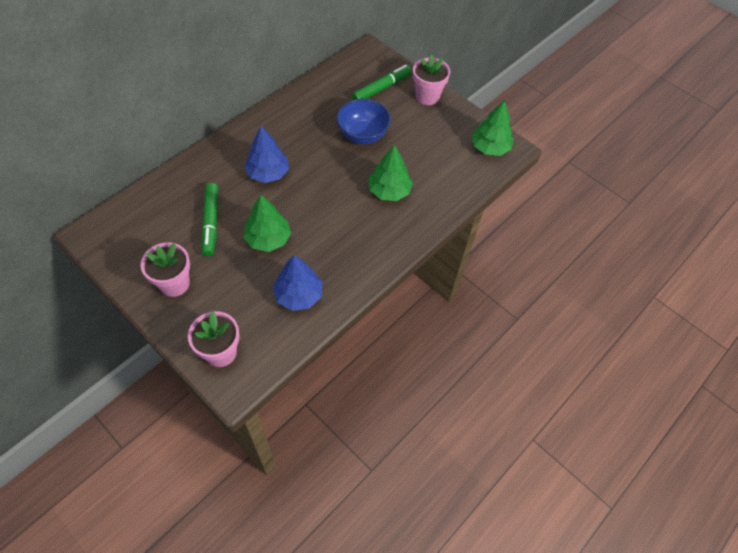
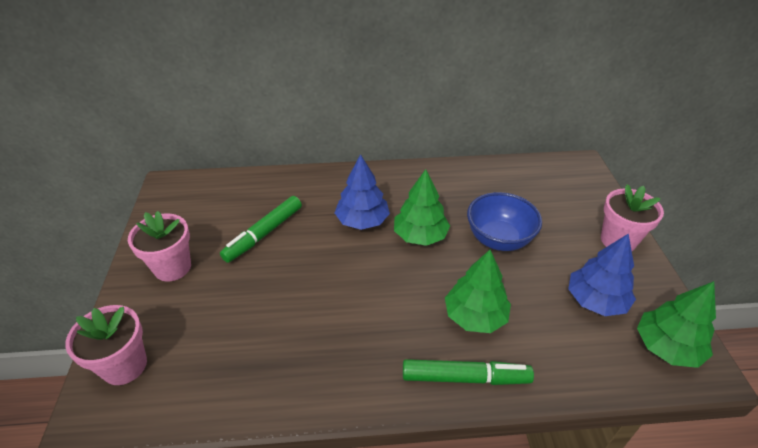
camera: 45 degrees right, 15 degrees down
(268, 239) = (295, 282): green tree -> green tree (420, 235)
(298, 295) = (258, 363): blue tree -> blue tree (596, 300)
(382, 88) = (565, 205): green marker -> green marker (465, 378)

